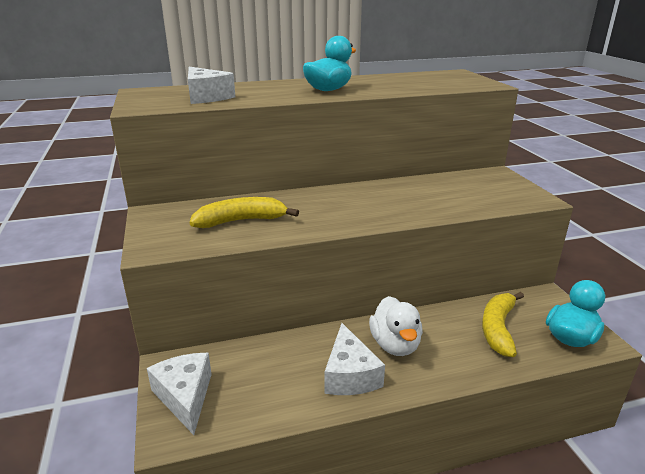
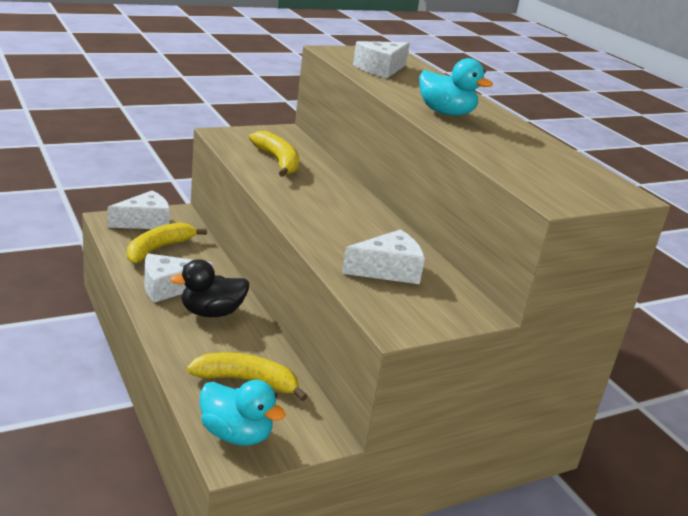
camera: 75 degrees right, 0 degrees up
(261, 383) = (158, 249): none -> yellow banana
(395, 345) = (211, 312): white duck -> black duck
(455, 193) = (388, 270): none -> white cheese

